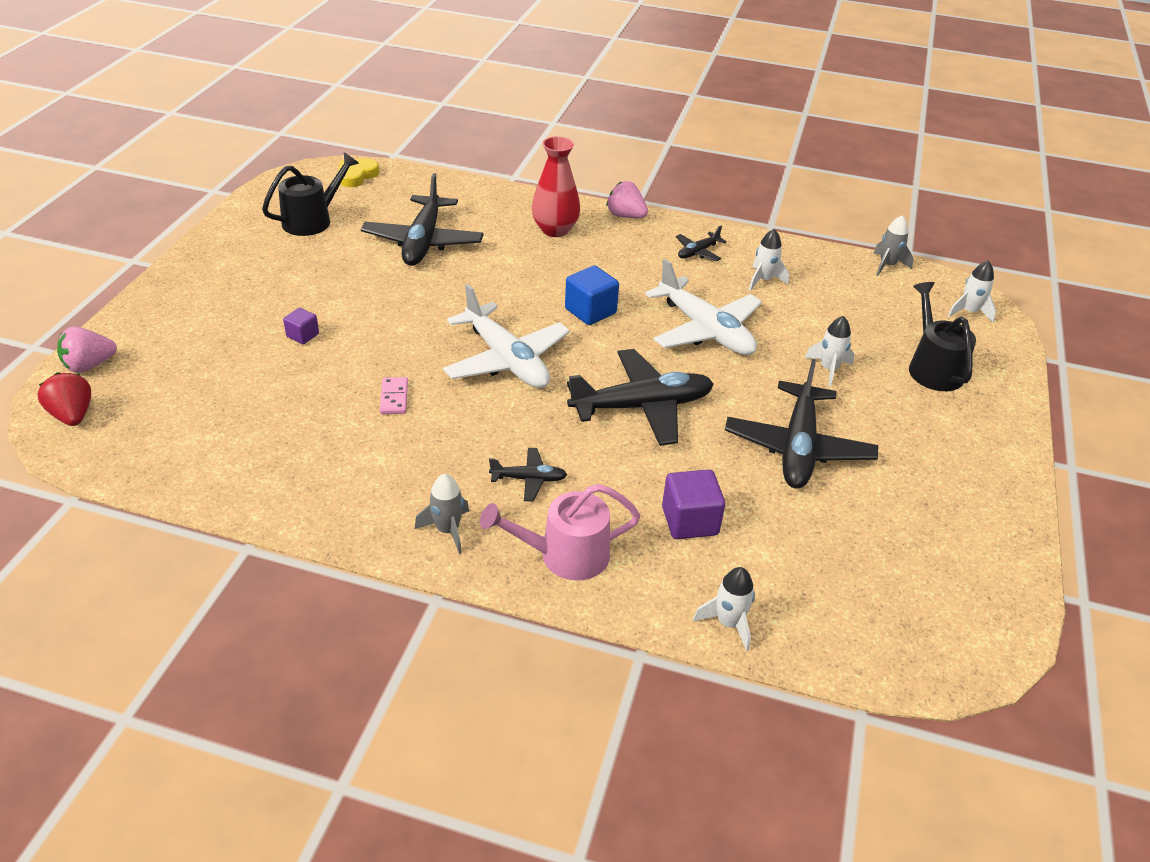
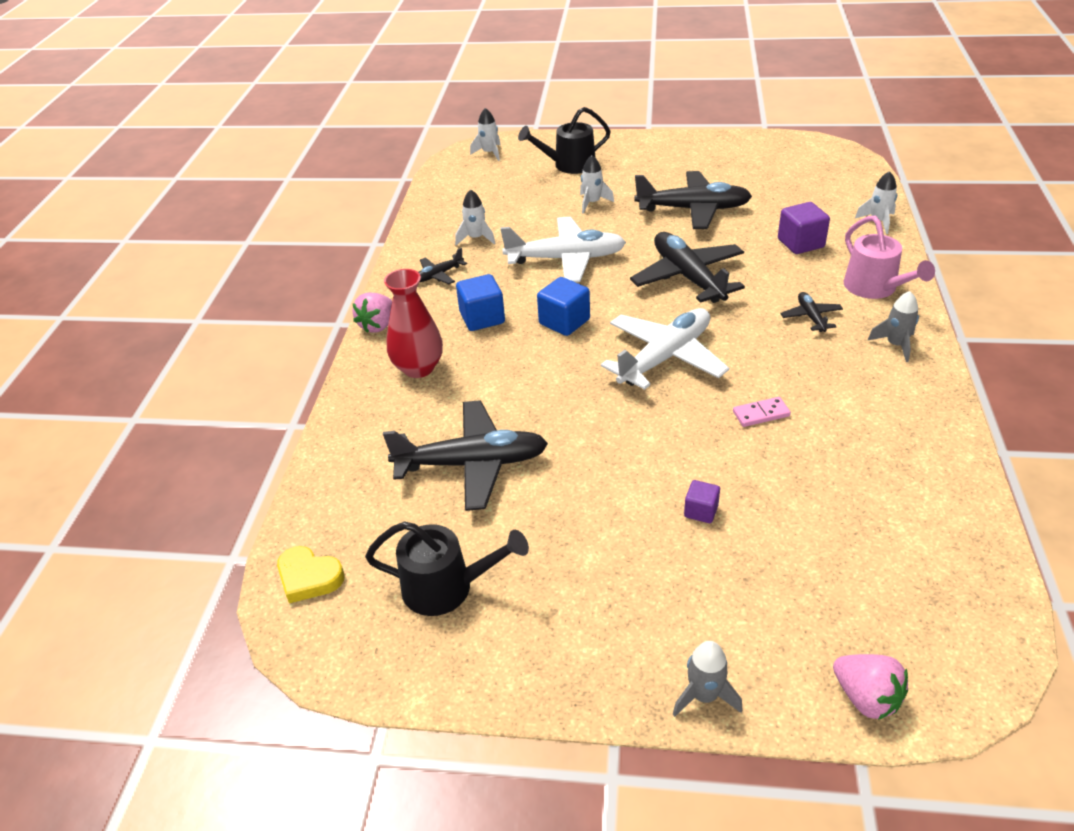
camera: 95 degrees left, 0 degrees up
(72, 415) = (955, 667): red strawberry -> none
(312, 220) = (446, 587): black watering can -> black watering can turned 150 degrees clockwise
(615, 267) = (482, 318): none -> blue cube
(698, 252) = (438, 275): black plane -> black plane turned 105 degrees clockwise
(705, 330) = (566, 259): white plane -> white plane turned 45 degrees clockwise
(887, 265) = (433, 185): grey rocket -> grey rocket (704, 696)

